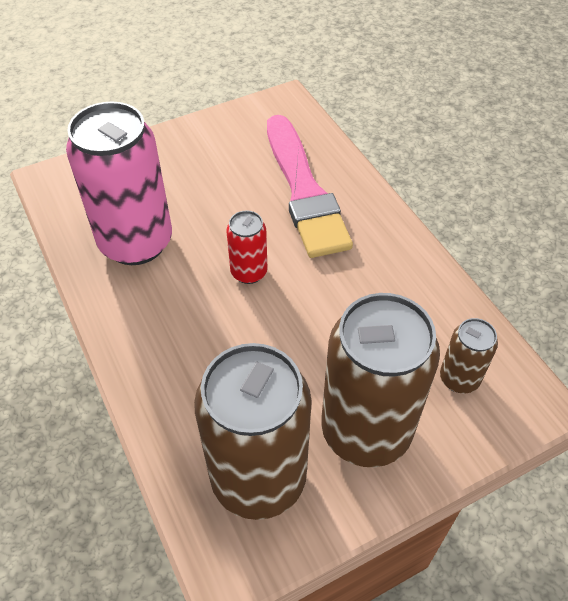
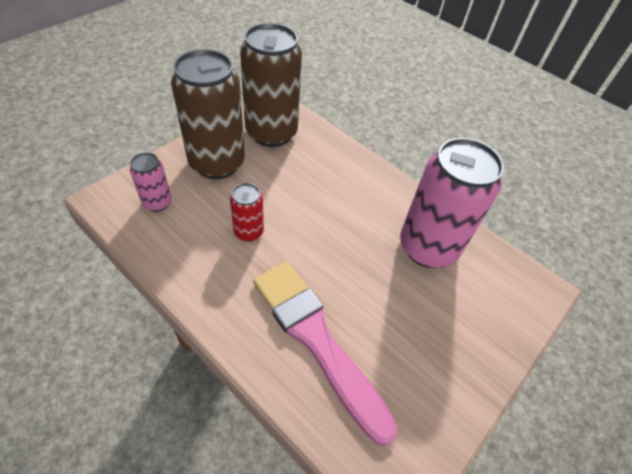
camera: 155 degrees right, 0 degrees up
(249, 272) = (330, 244): red can -> red can (248, 232)
(459, 378) = (157, 202): brown can -> pink can

